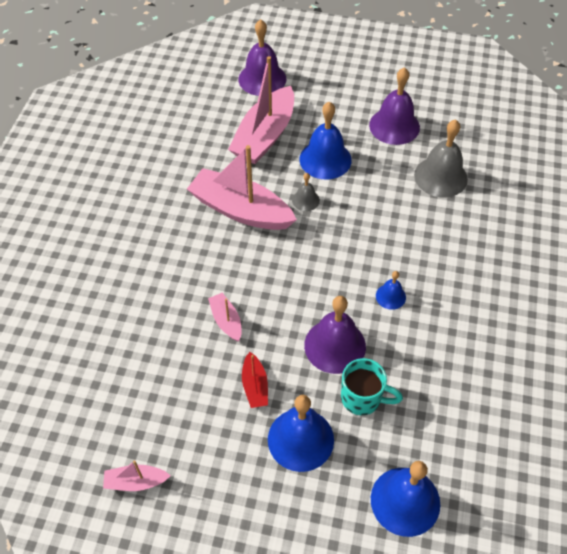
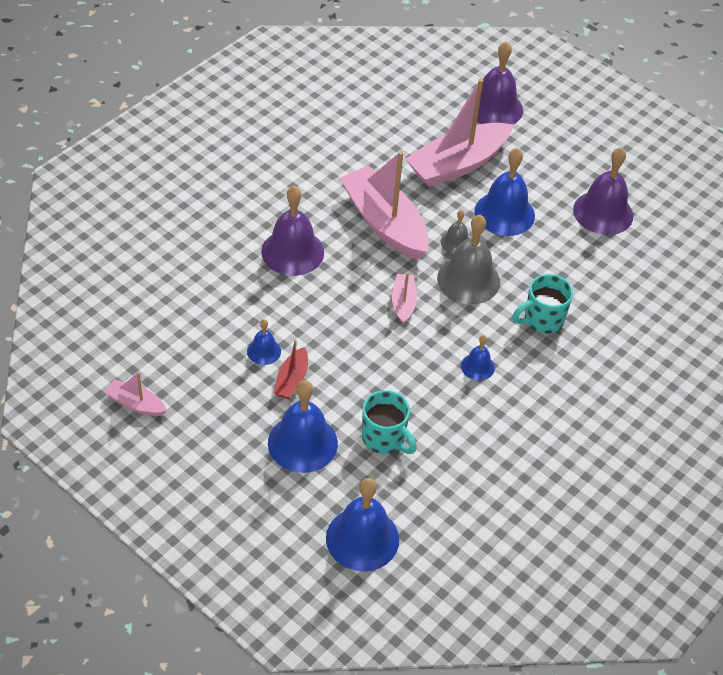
camera: 25 degrees right, 5 degrees down
(215, 371) = (264, 351): none -> blue bell
(226, 321) = (303, 314): pink boat -> pink boat (403, 303)
(335, 346) = (390, 383): purple bell -> purple bell (292, 252)
(410, 233) = (542, 320): none -> turquoise mug
(440, 177) = (615, 282): grey bell -> grey bell (468, 280)

